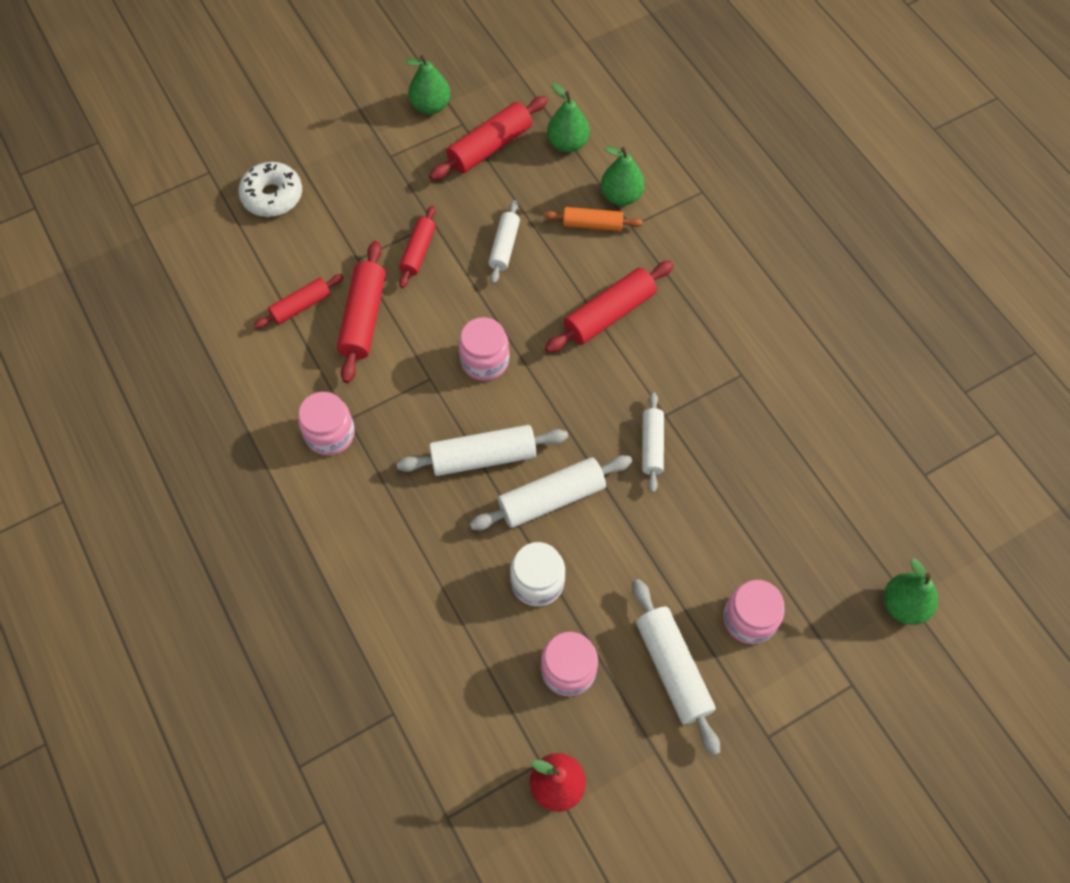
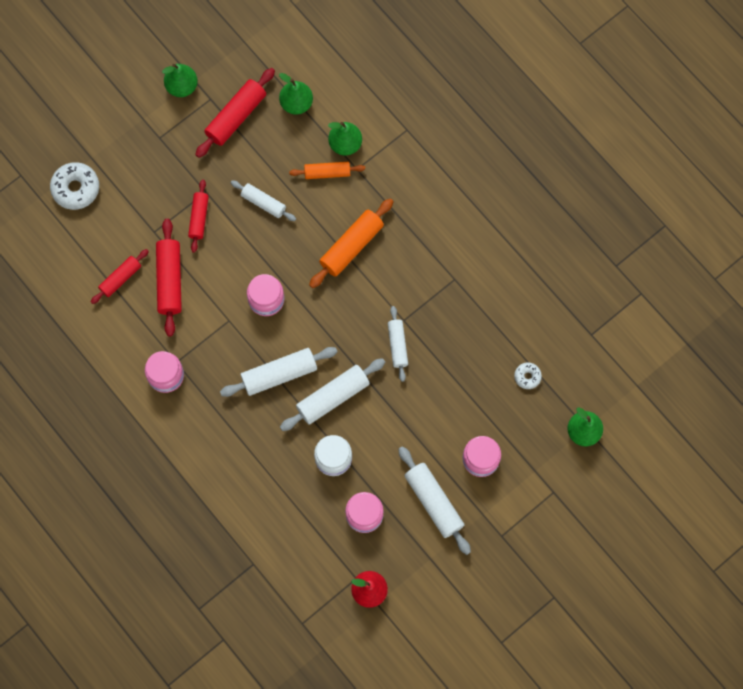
camera: 10 degrees left, 10 degrees up
(504, 246) = (263, 203): white rolling pin -> white rolling pin turned 60 degrees counterclockwise
(609, 314) = (351, 246): red rolling pin -> orange rolling pin
(829, 516) = (527, 376): none -> white donut

